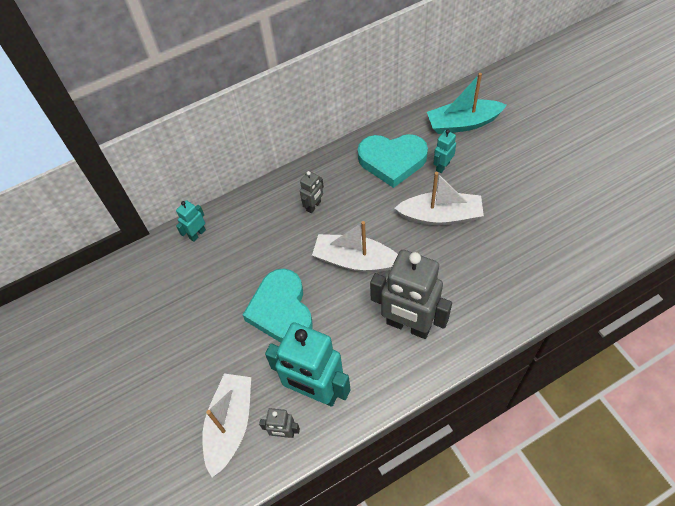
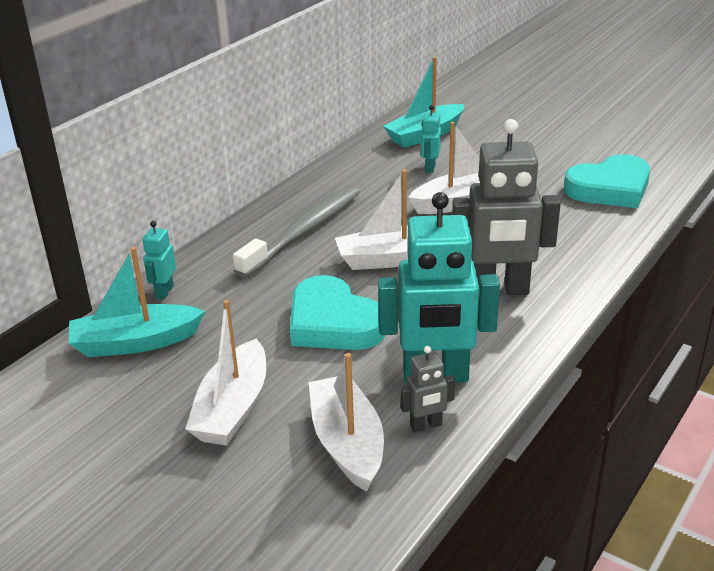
camera: 30 degrees left, 25 degrees down
(159, 276) = (135, 342): none -> turquoise boat
(183, 362) = (233, 408): none -> white boat
(314, 206) = (303, 231): grey robot -> grey toothbrush
(392, 161) = (369, 177): turquoise heart -> turquoise heart (610, 188)

